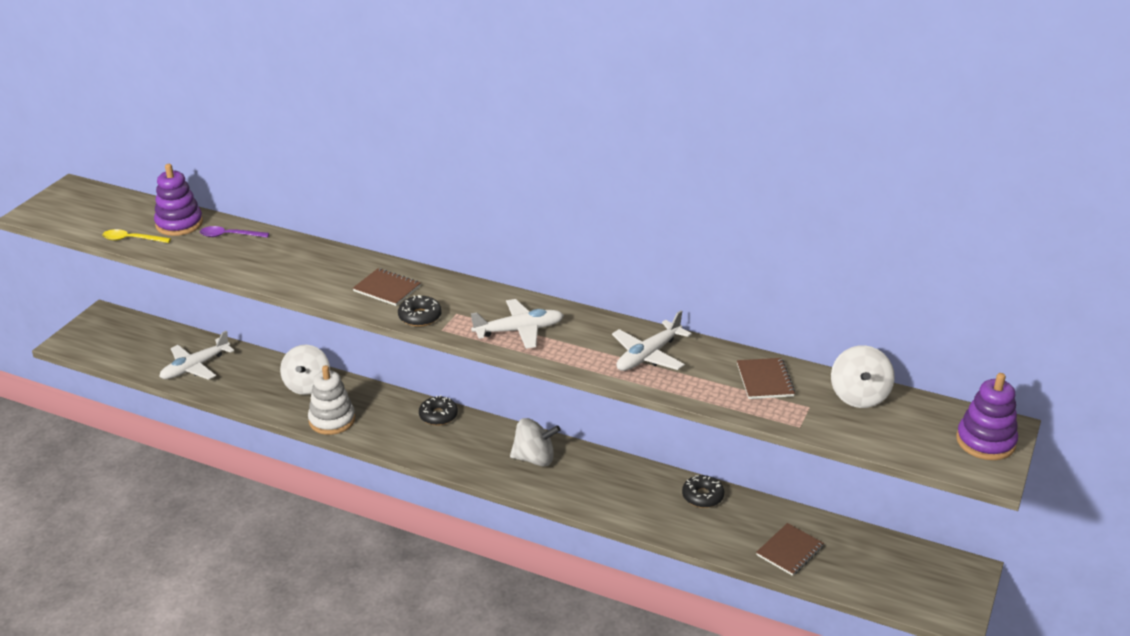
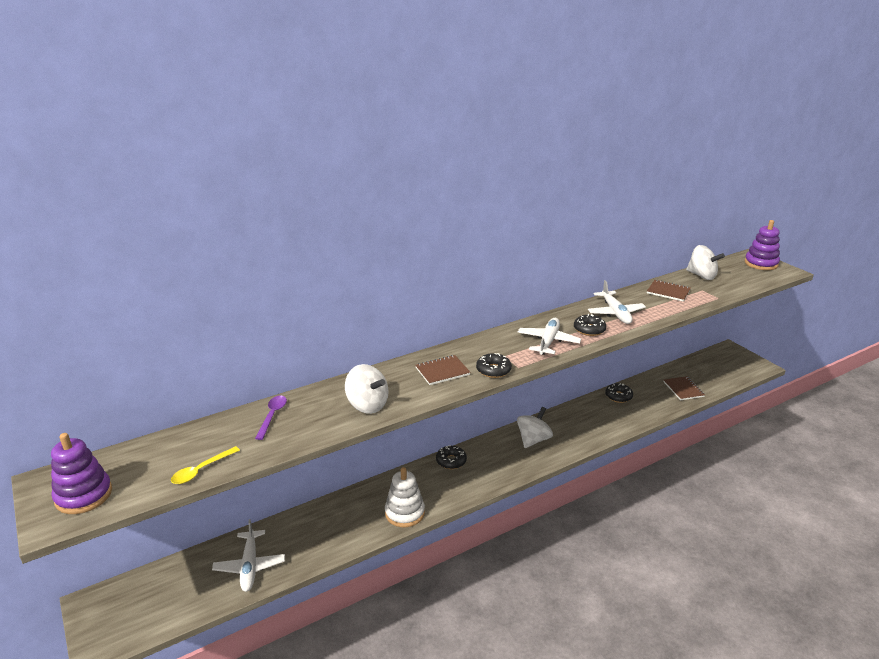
camera: 55 degrees left, 5 degrees down
(179, 224) = (215, 436): purple stacking toy -> purple stacking toy (84, 495)
(229, 235) = (272, 416): purple spoon -> purple spoon turned 150 degrees clockwise
(307, 385) = (348, 510): white spinning top -> white spinning top (367, 405)
(581, 349) = (589, 329): none -> black donut

